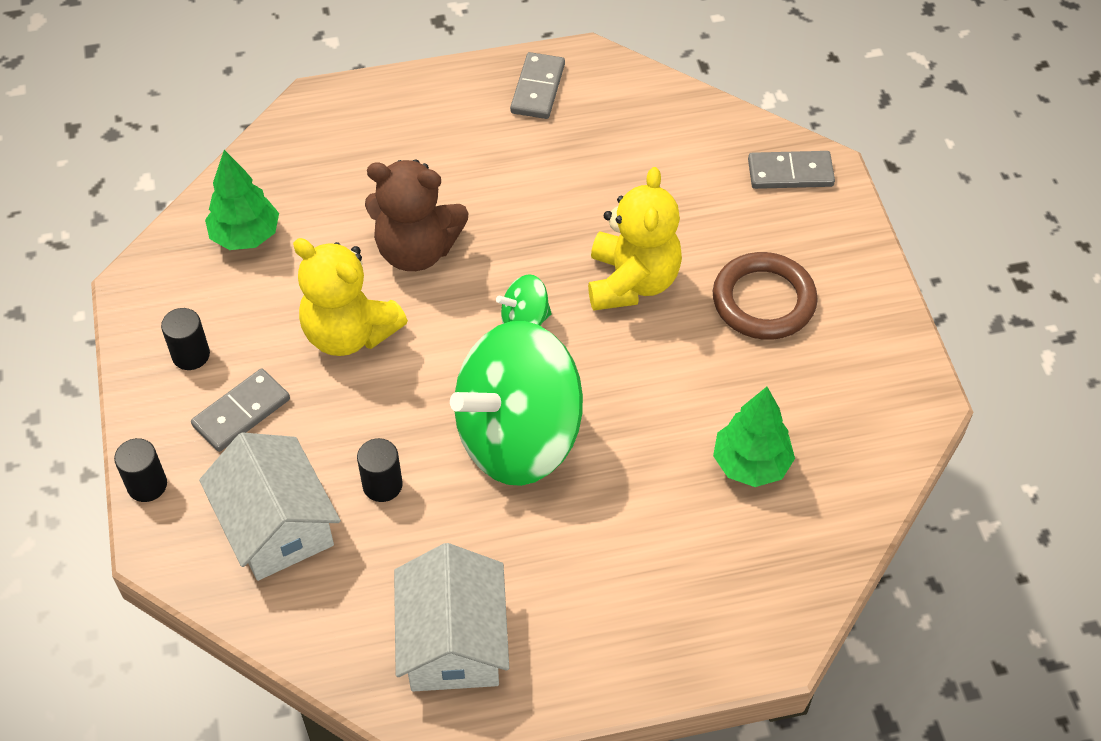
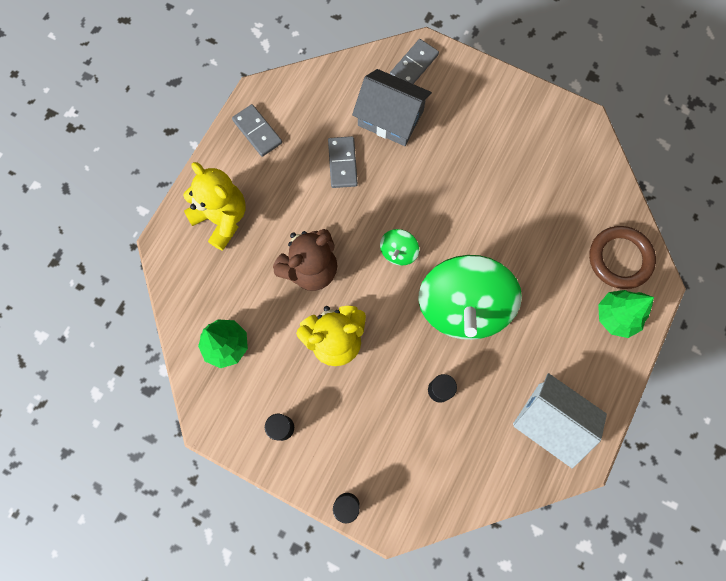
camera: 50 degrees left, 20 degrees up
(241, 412) = (340, 427): grey domino -> grey domino (342, 163)
(276, 525) = (422, 457): white house -> none
(632, 282) = (416, 186): yellow teddy bear -> yellow teddy bear (222, 218)
(694, 197) = (390, 118): none -> grey house
(750, 464) = (559, 218): green tree -> green tree (616, 316)
(763, 301) = (476, 139): brown ring -> brown ring (620, 259)

